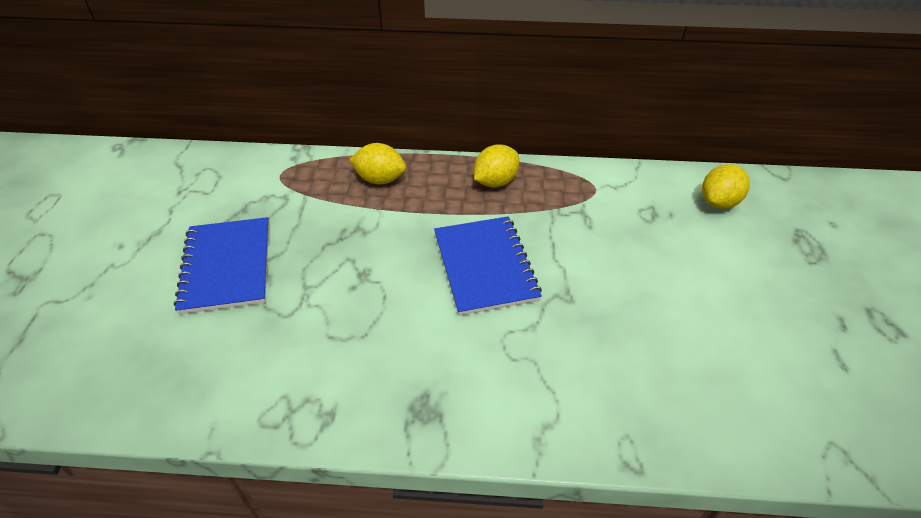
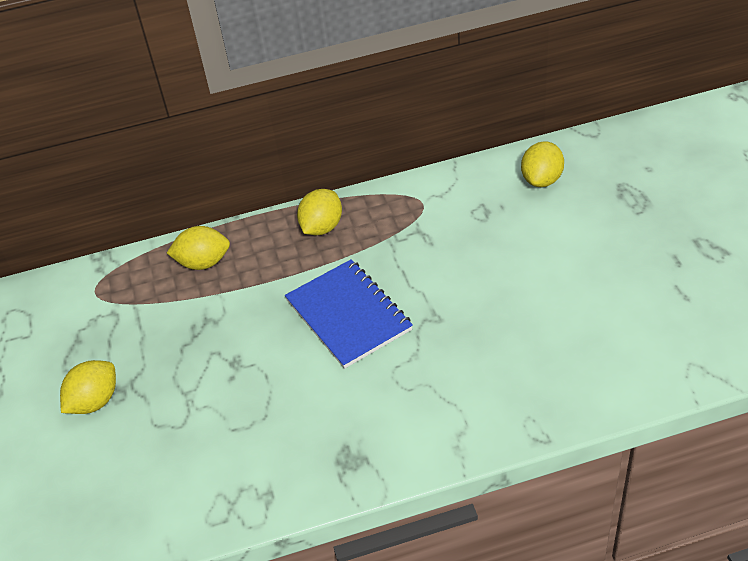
camera: 15 degrees left, 0 degrees up
(227, 266) = (95, 401): blue notebook -> yellow lemon

